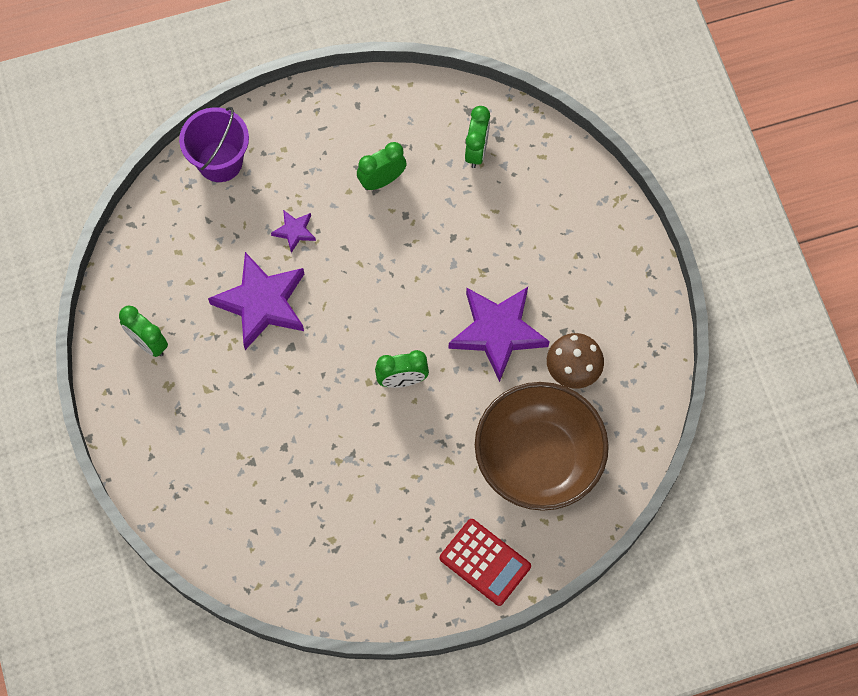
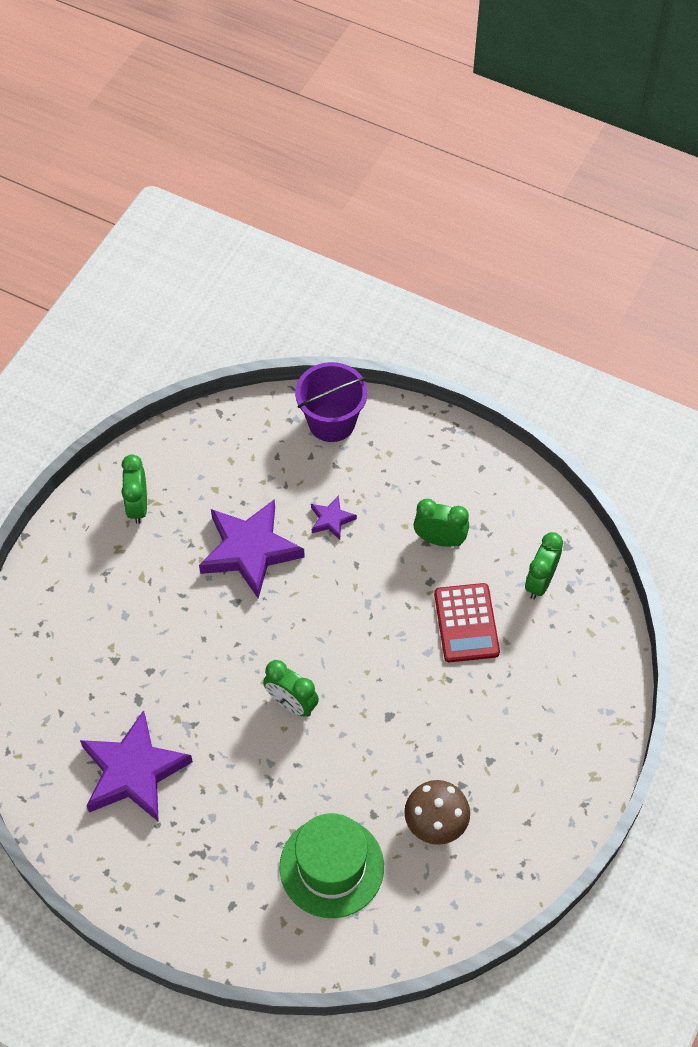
camera: 45 degrees right, 10 degrees down
(476, 151) = (540, 582): green clock -> green clock turned 150 degrees clockwise
(485, 562) = (201, 907): red calculator -> red calculator (466, 623)
(497, 332) = (406, 736): purple star -> purple star (133, 771)
(538, 458) = (331, 867): brown bowl -> green hat

